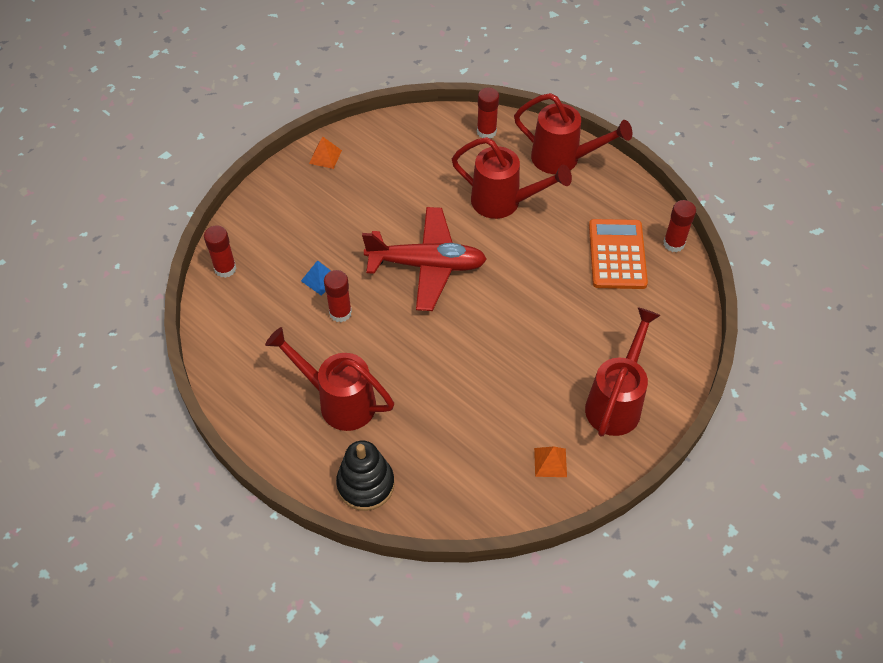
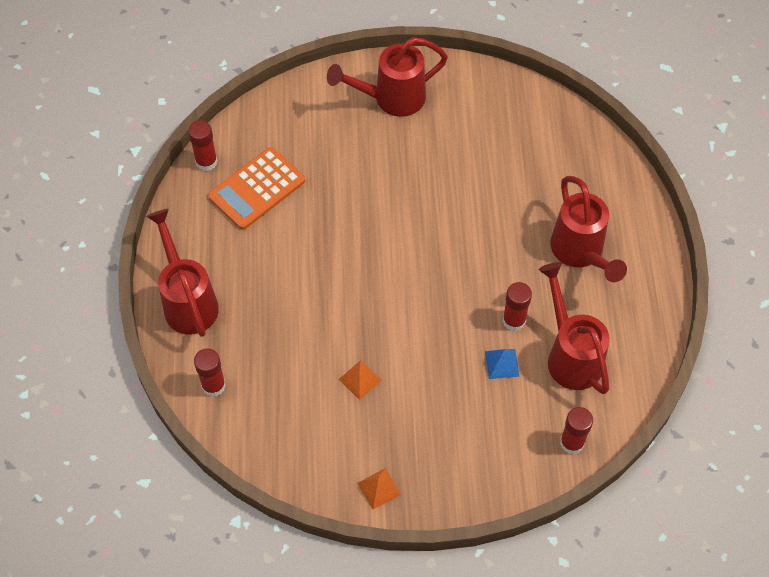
camera: 135 degrees left, 5 degrees up
(365, 484) = (614, 183): black stacking toy -> none
(427, 265) = (406, 303): red plane -> none
(504, 203) = (283, 304): red watering can -> red watering can (570, 354)
(550, 462) = (478, 100): orange pyramid -> orange pyramid (360, 379)

